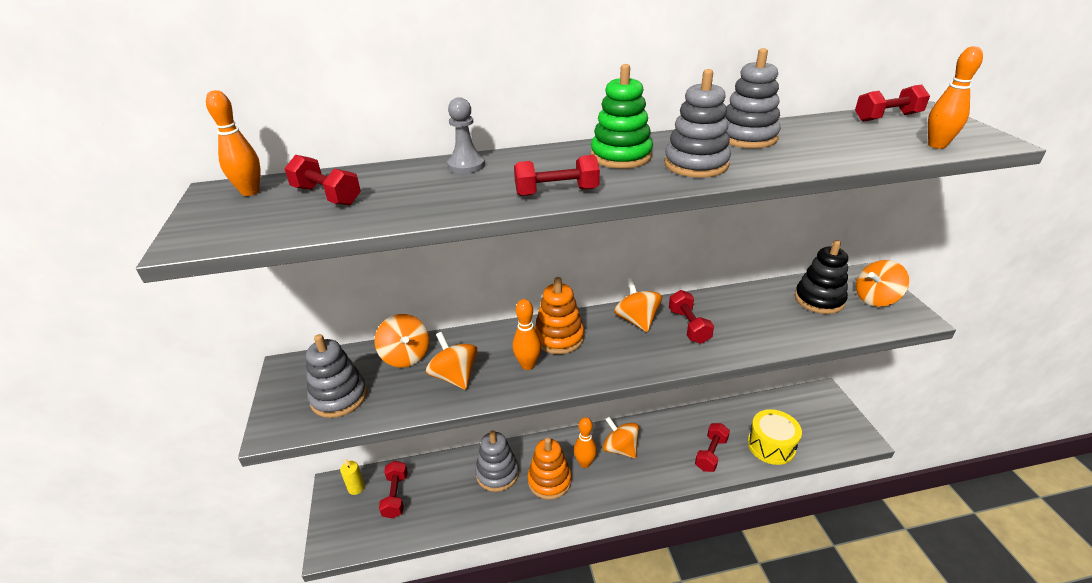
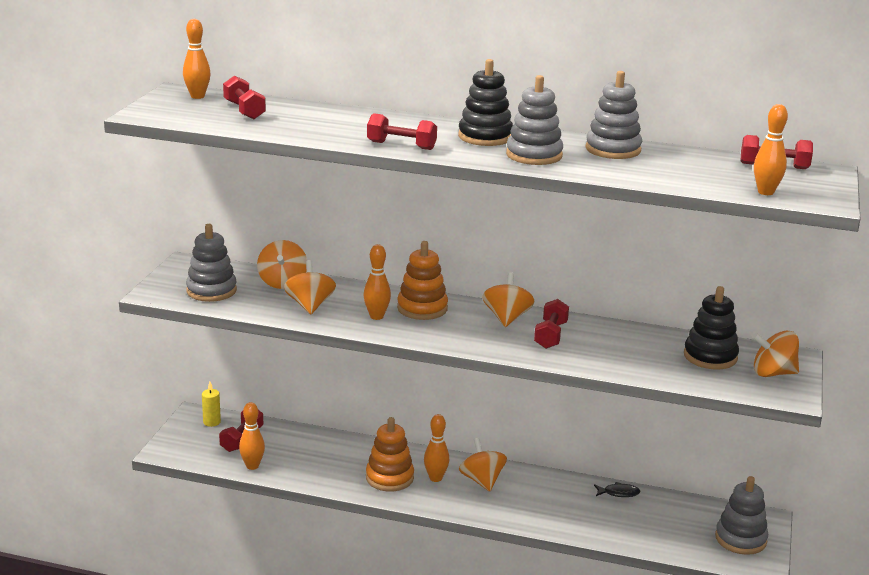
camera: 25 degrees right, 10 degrees down
(424, 525) = (252, 466): none -> orange bowling pin
(466, 165) = (360, 115): grey pawn -> none
(497, 473) = (345, 456): grey stacking toy -> grey stacking toy (740, 539)
(621, 156) = (485, 137): green stacking toy -> black stacking toy
(711, 454) = (573, 516): red dumbbell -> none
(720, 414) = (618, 493): none -> black fish
(771, 445) = (647, 533): yellow drum -> none

